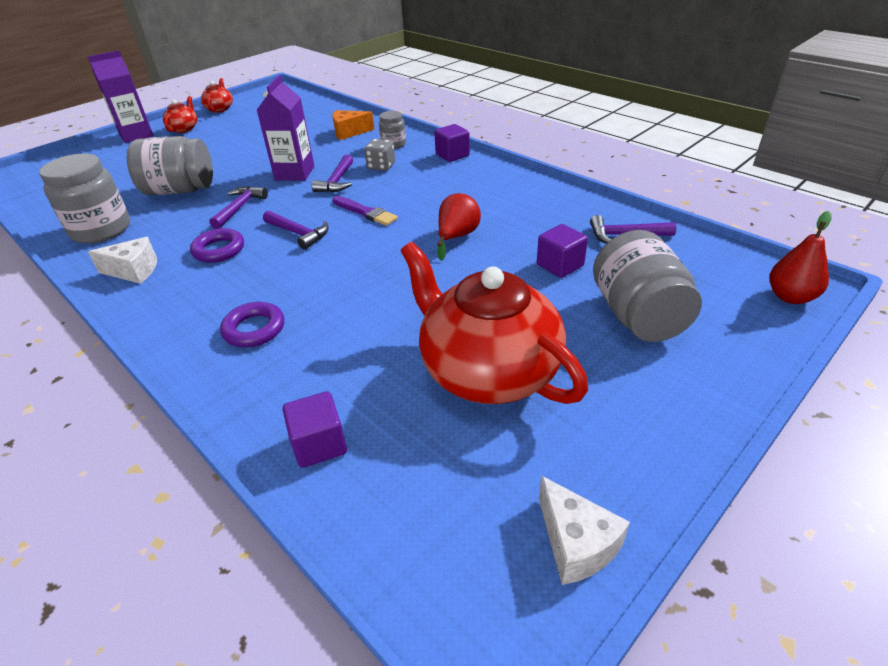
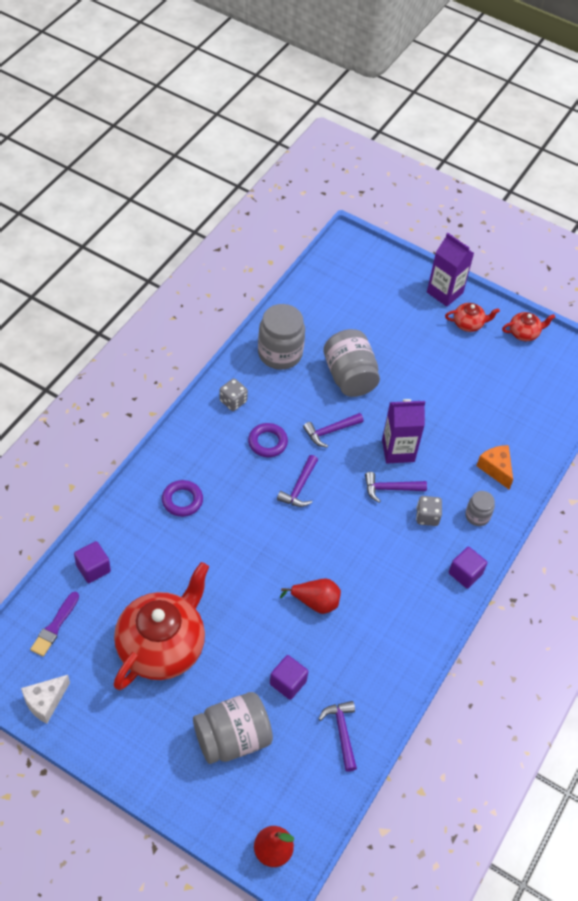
camera: 70 degrees right, 15 degrees up
(134, 271) = (233, 401): white cheese -> grey dice
(240, 208) = (330, 431): purple hammer -> purple hammer turned 150 degrees clockwise
(365, 212) = (341, 526): purple brush -> purple brush (55, 626)

